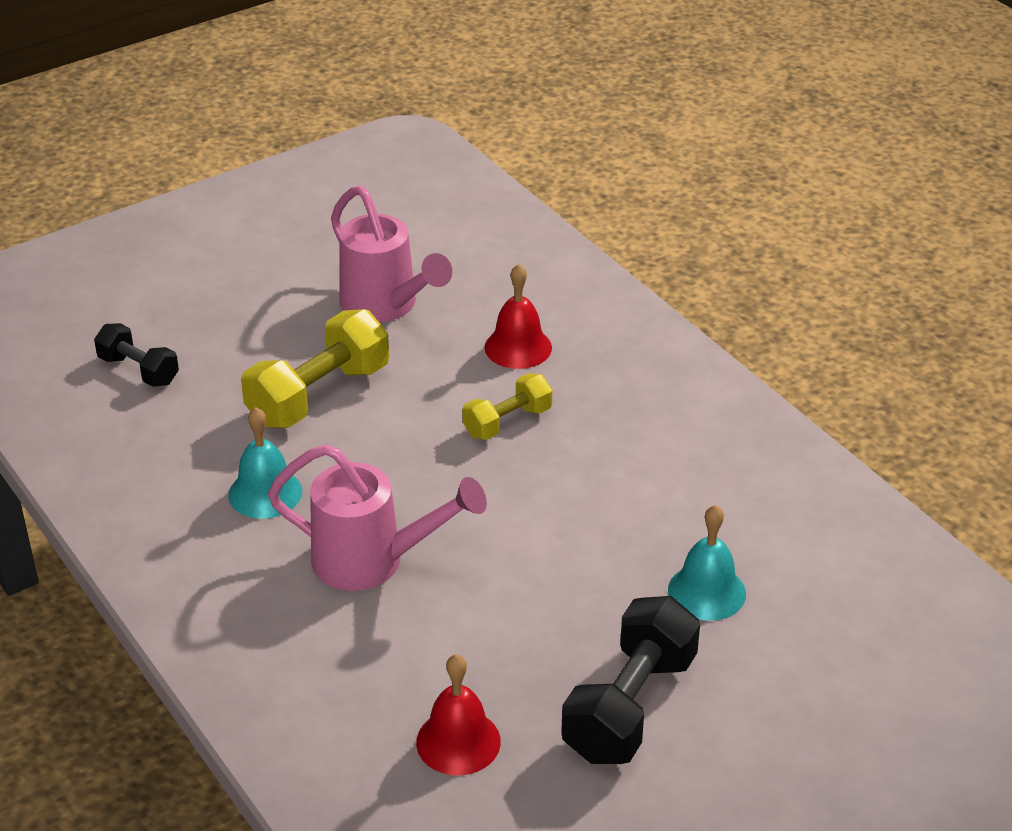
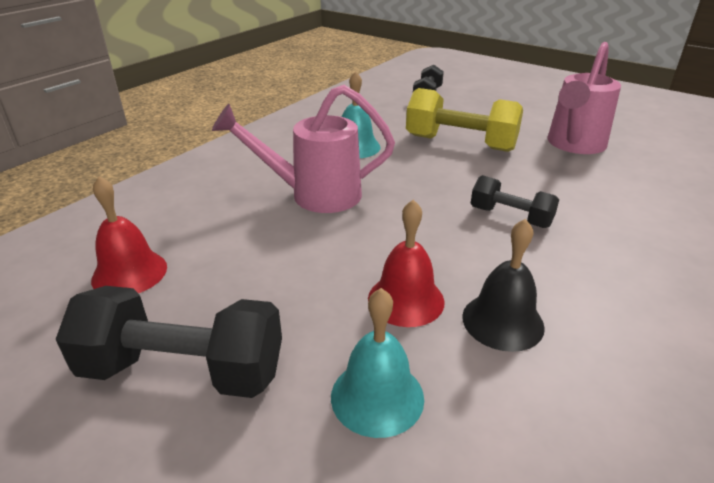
camera: 70 degrees right, 5 degrees down
(373, 562) = (313, 195): pink watering can -> pink watering can turned 90 degrees clockwise
(507, 422) = (510, 217): yellow dumbbell -> black dumbbell
(518, 347) = (603, 203): red bell -> red bell (406, 300)
(656, 491) = (502, 321): none -> black bell

